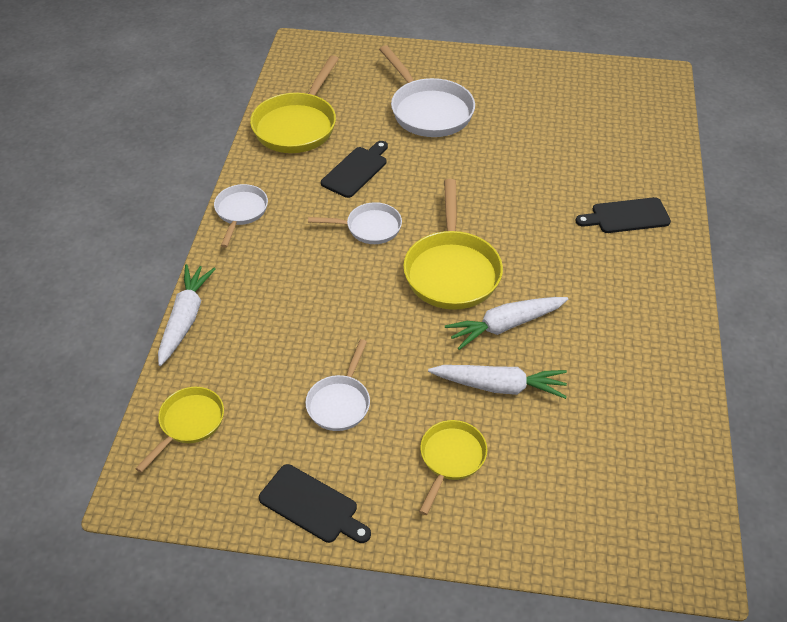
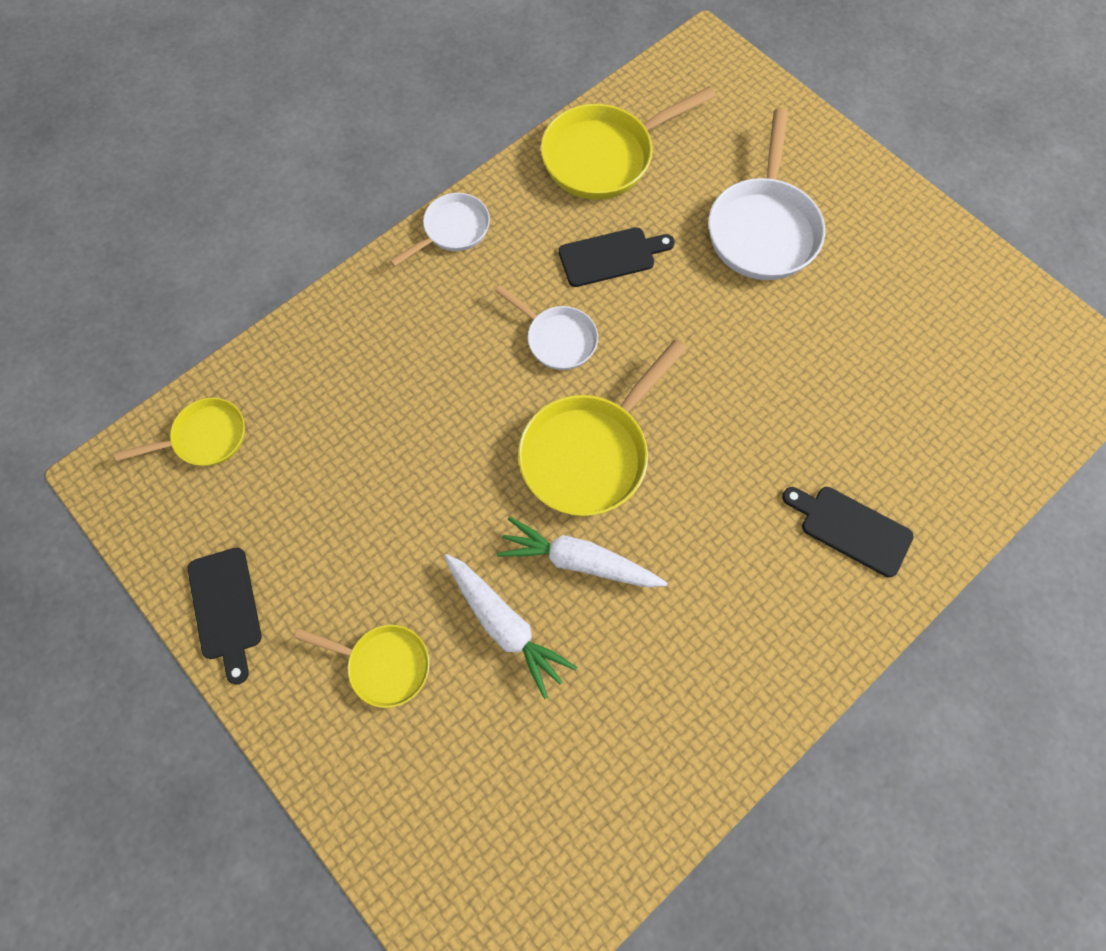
camera: 40 degrees right, 20 degrees up
(185, 319) = (298, 320): white carrot -> none
(340, 403) = (345, 521): white pan -> none
(451, 458) = (384, 665): yellow pan -> yellow pan turned 45 degrees clockwise

